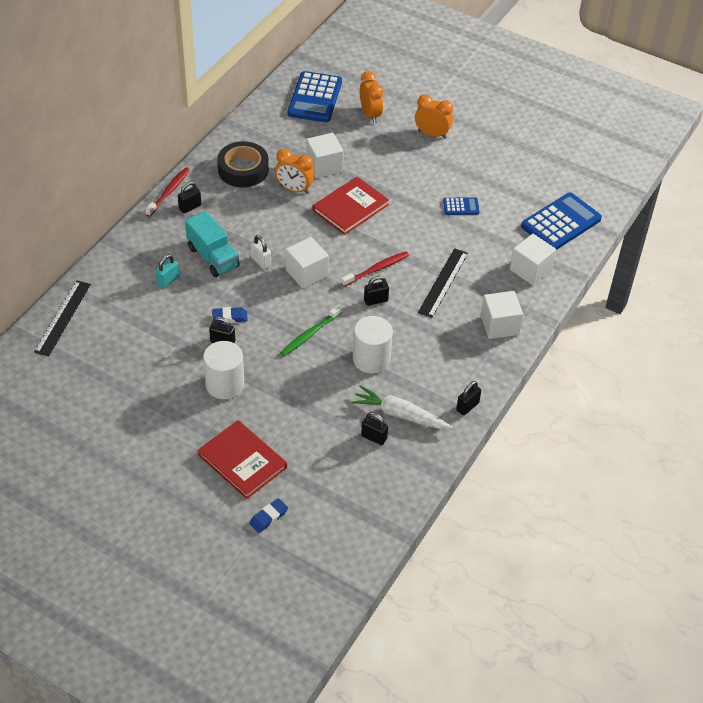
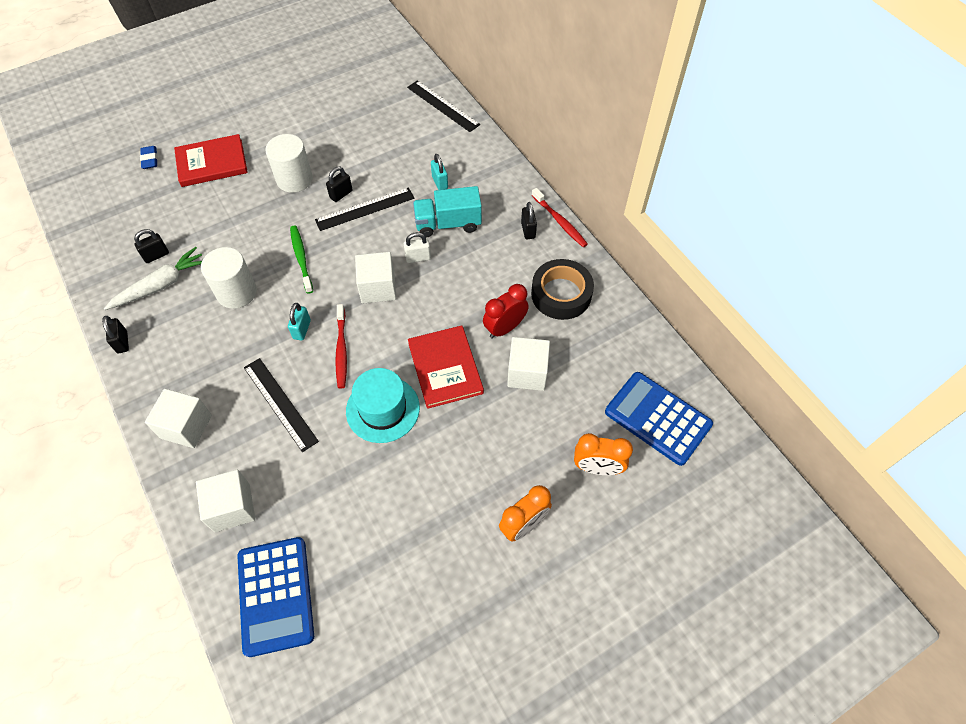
camera: 120 degrees right, 10 degrees up
(230, 317) = (365, 209): blue eraser -> black ruler
(294, 189) = (505, 328): orange clock -> red clock
(376, 300) = (302, 329): black padlock -> turquoise padlock
(406, 227) = (382, 409): none -> turquoise hat
(461, 207) = (377, 487): blue calculator -> none

